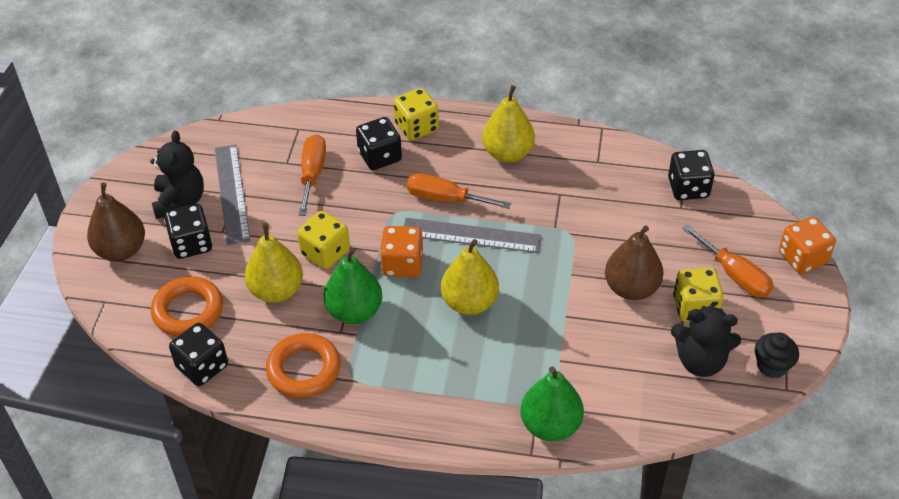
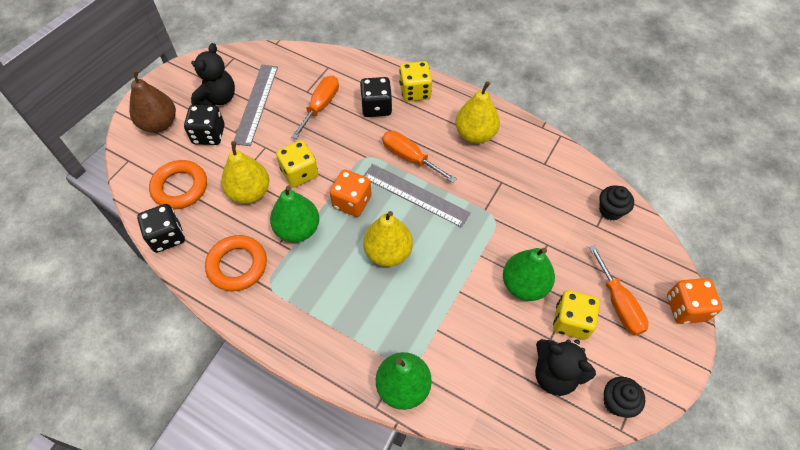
camera: 20 degrees right, 10 degrees up
(631, 288) = (524, 285): brown pear -> green pear
(688, 188) = (610, 210): black dice -> black cupcake

